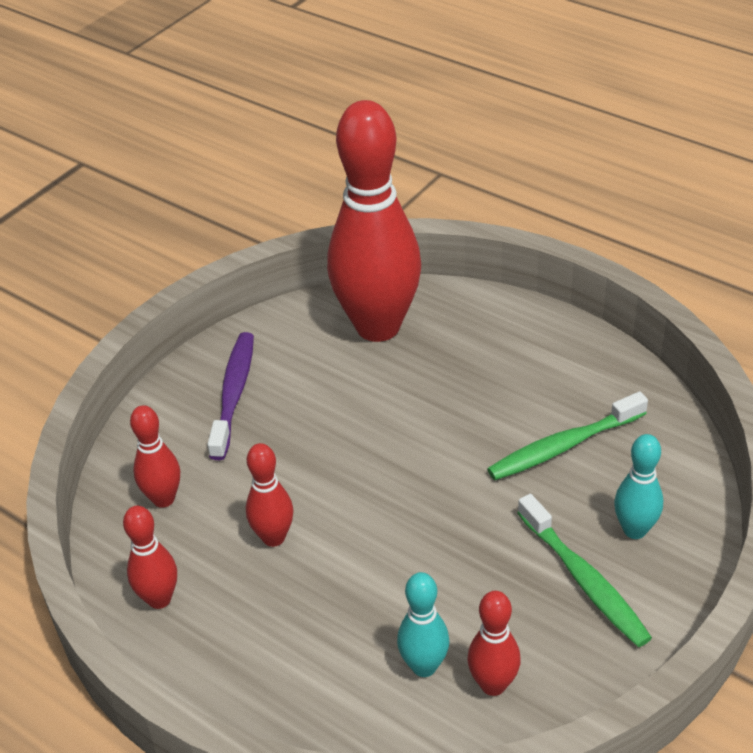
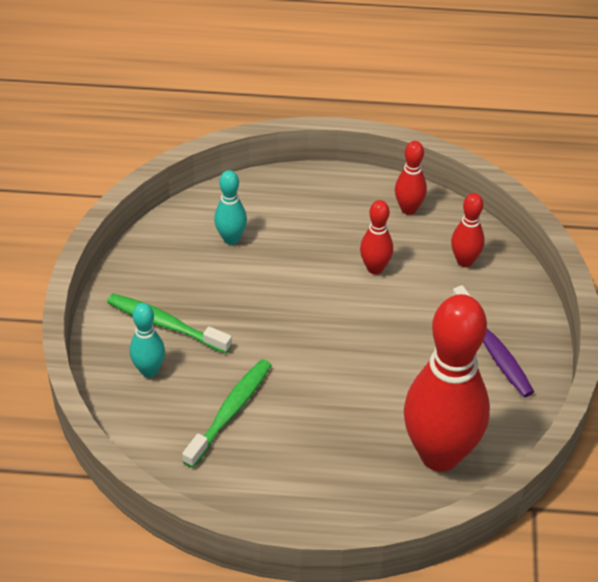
camera: 145 degrees right, 5 degrees up
(493, 684) = (186, 246): red bowling pin -> none

